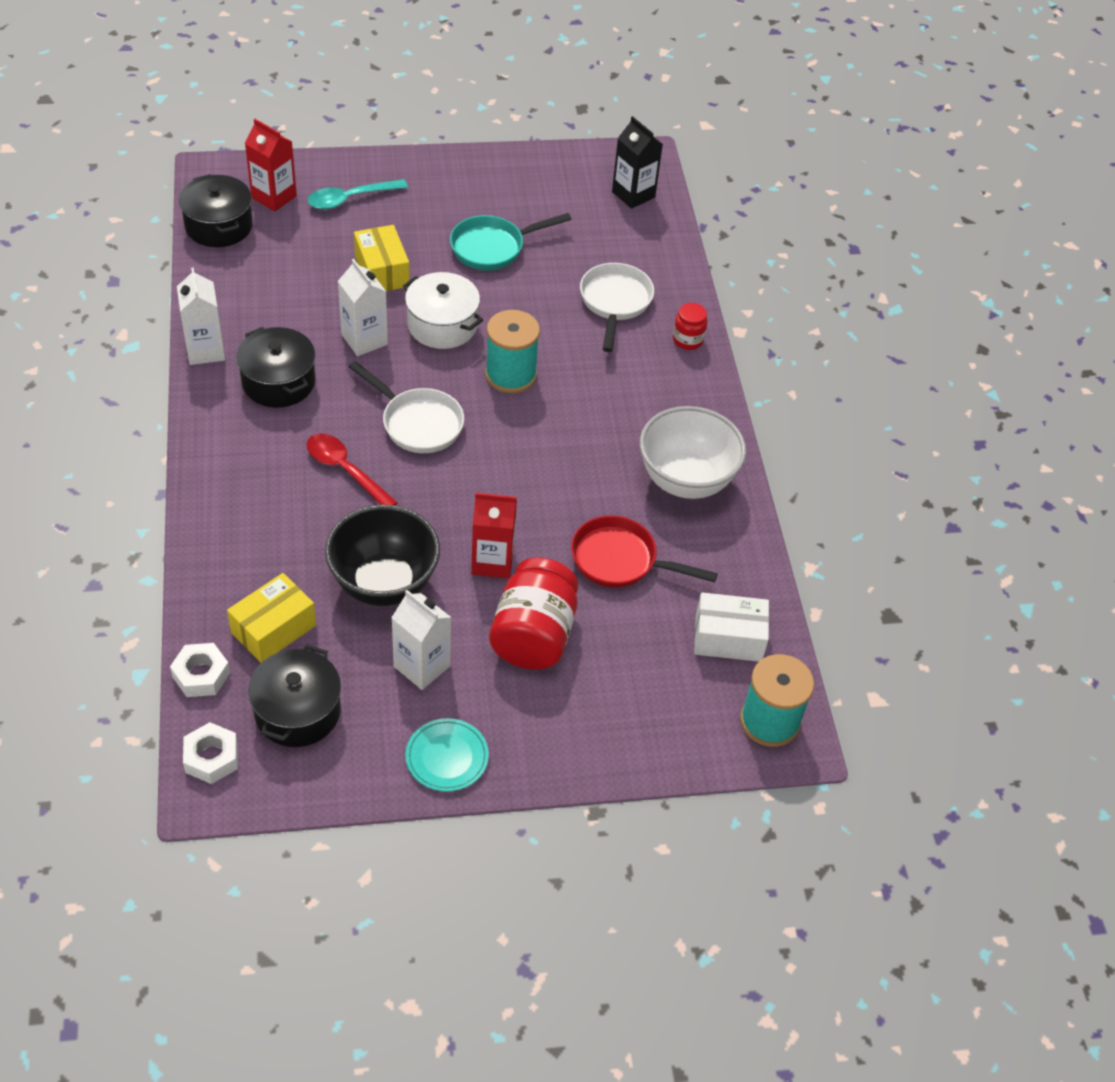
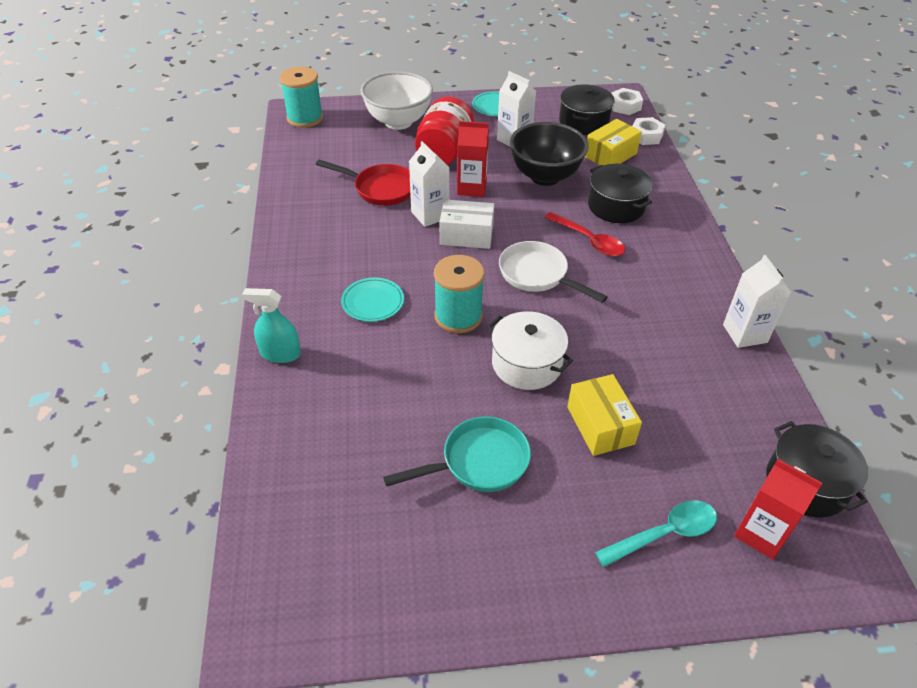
camera: 175 degrees left, 5 degrees down
(278, 382) = (666, 306): black pot -> black pot (616, 206)
(364, 340) = (600, 347): white carton -> white carton (430, 215)
(605, 393) = (372, 302): none -> turquoise plate
(615, 303) = (346, 393): white pan -> none
(633, 194) = (291, 557): black carton -> none
(686, 480) = (318, 237): white bowl -> white bowl (398, 122)
(688, 340) = (280, 353): red jar -> turquoise spray bottle
(728, 638) = (317, 151): white box -> white box (466, 235)

